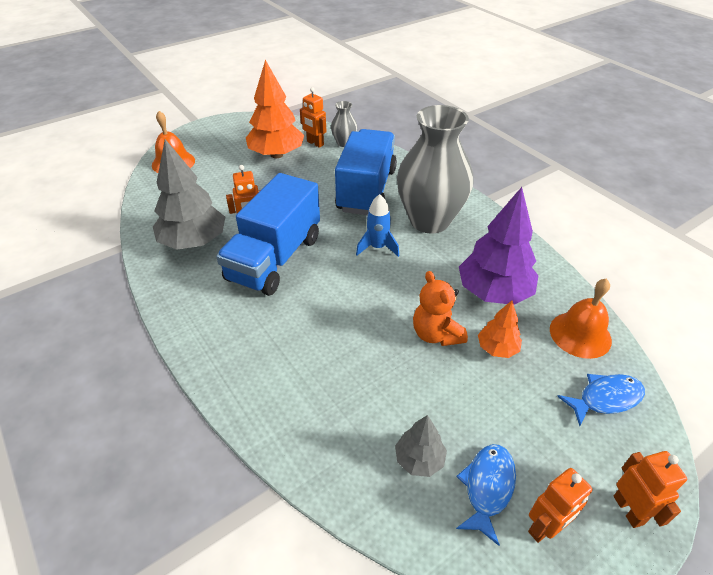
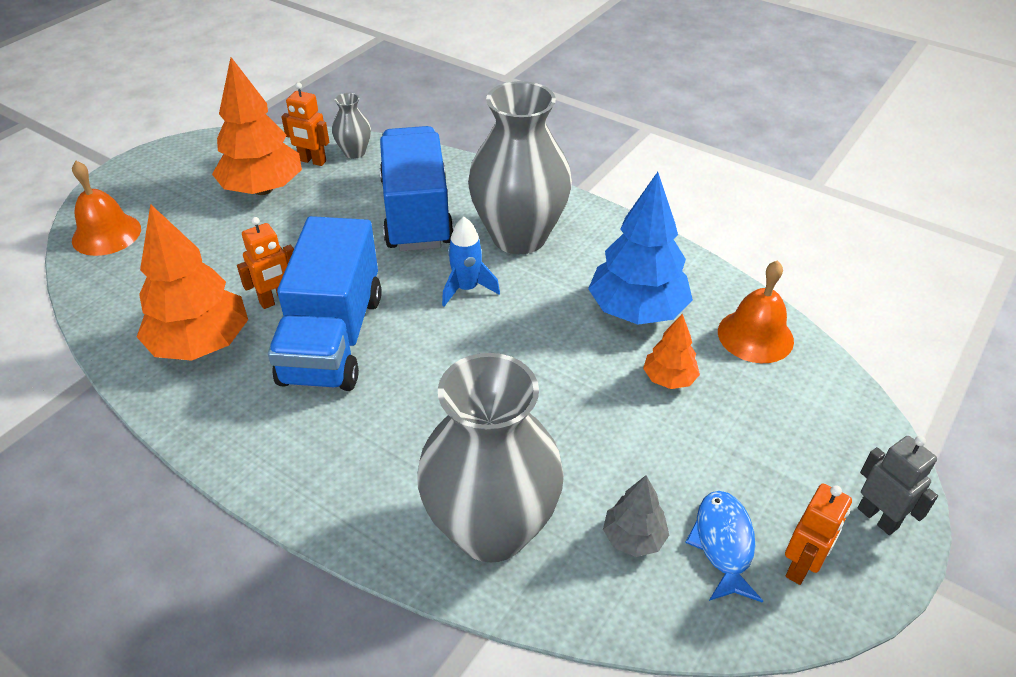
camera: 20 degrees left, 0 degrees up
(194, 242) = (201, 344): grey tree -> orange tree
(319, 419) = (491, 529): none -> grey vase
(436, 334) = (589, 382): orange teddy bear -> none
(493, 292) = (637, 310): purple tree -> blue tree
(605, 398) = (810, 403): blue fish -> none
(628, 510) = (878, 517): orange robot -> grey robot

